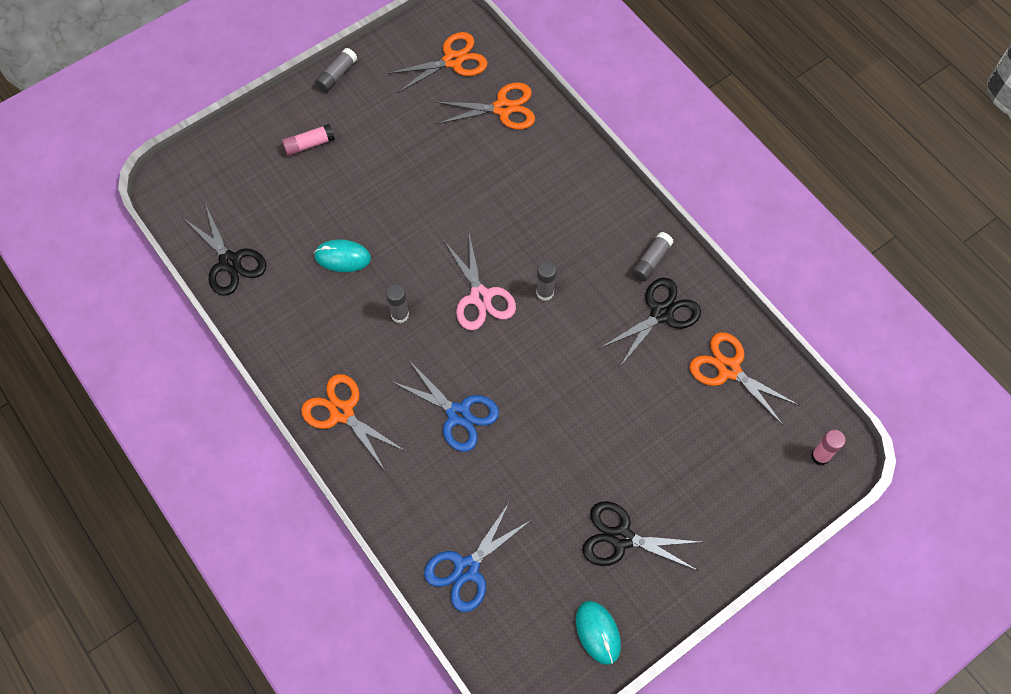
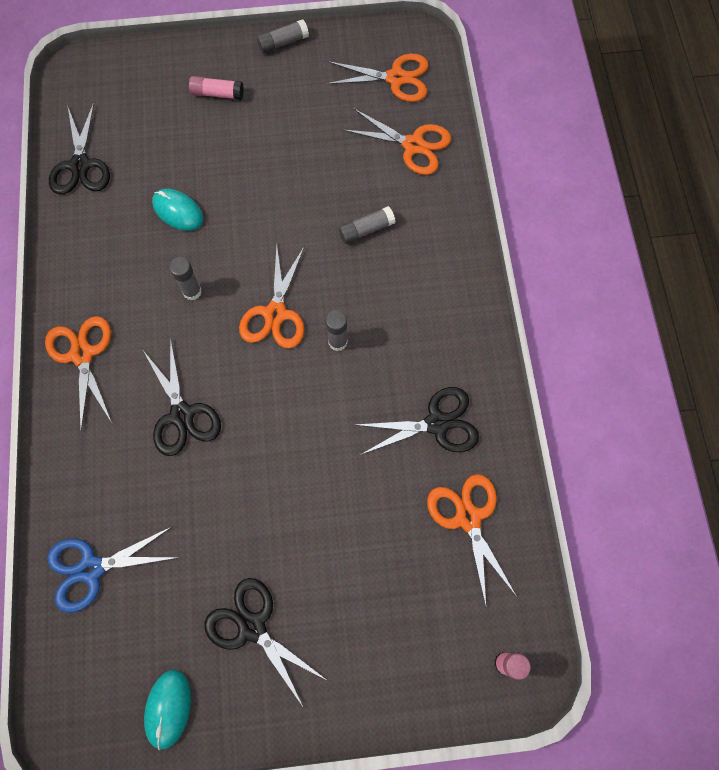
camera: 30 degrees right, 5 degrees up
(458, 414) = (182, 415): blue scissors -> black scissors
(480, 297) = (275, 314): pink scissors -> orange scissors
(651, 261) = (460, 365): grey glue stick -> grey glue stick (366, 230)

